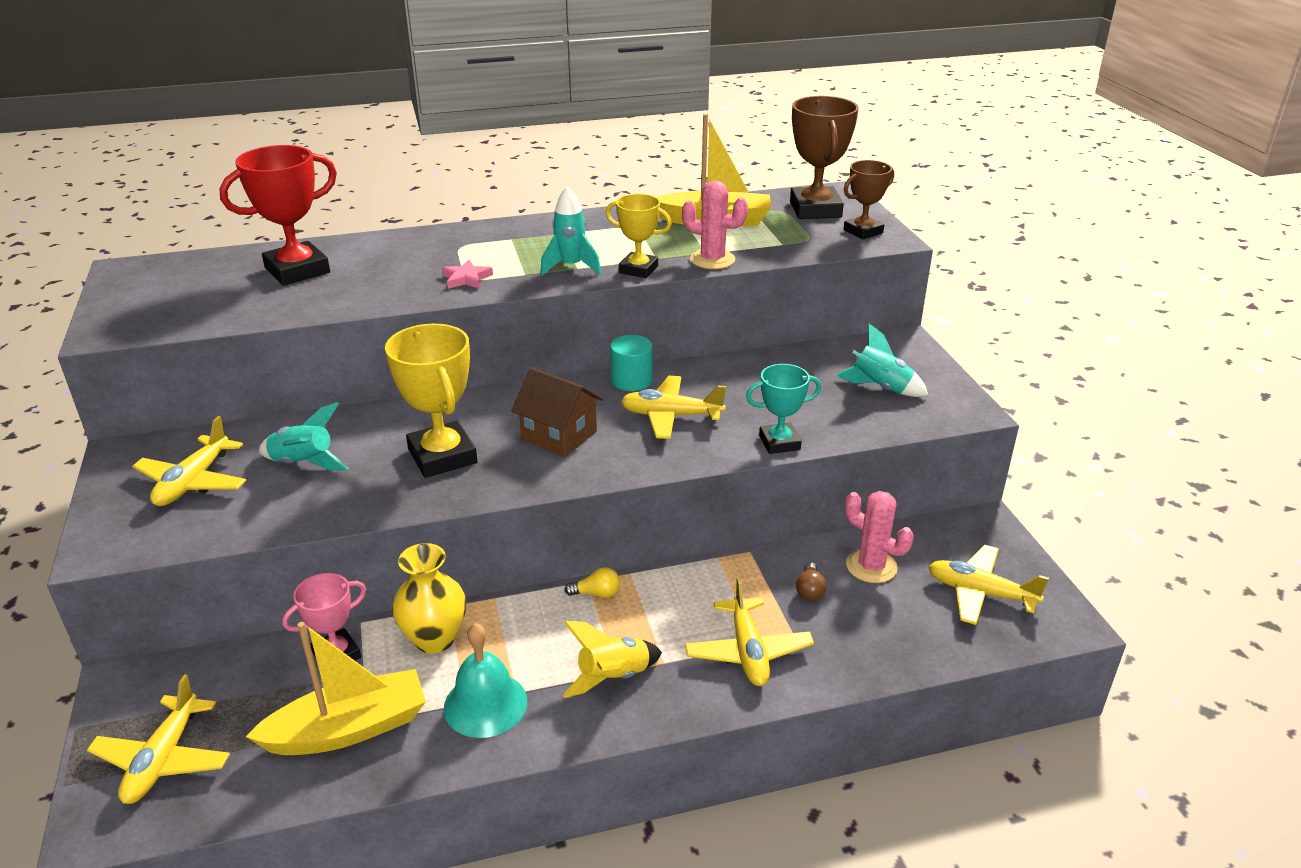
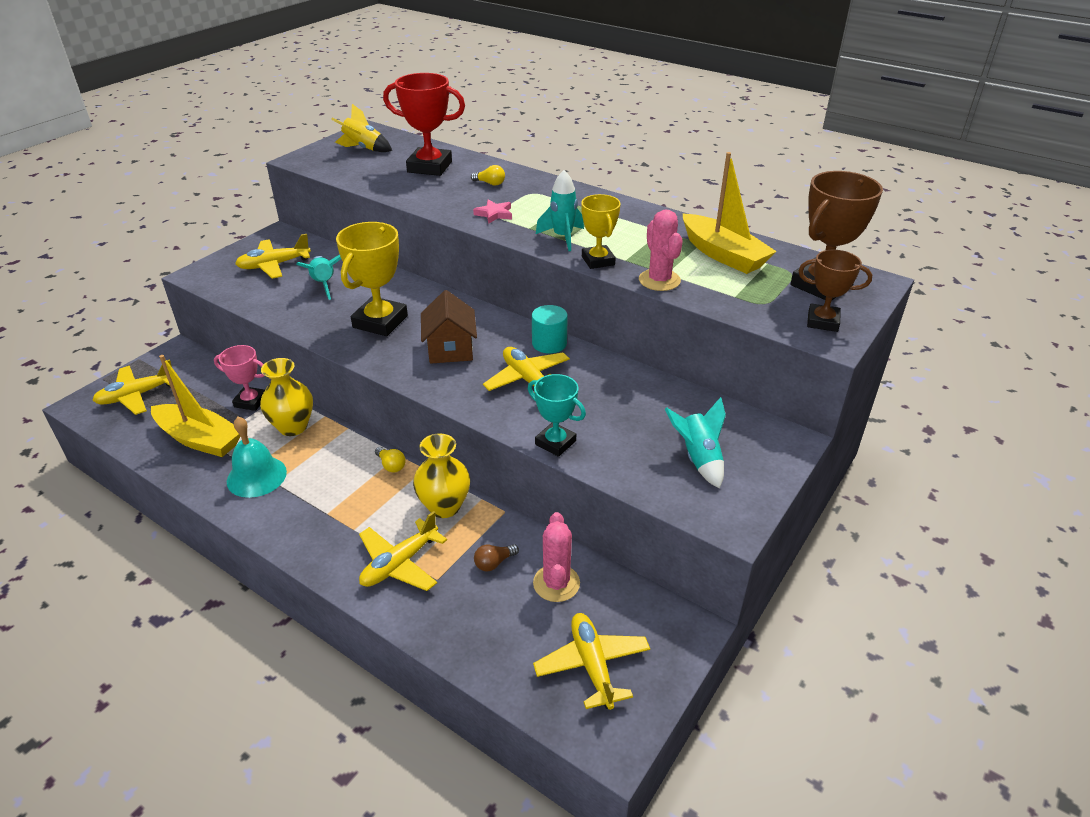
camera: 50 degrees right, 5 degrees up
(400, 256) = (490, 183): none -> yellow light bulb
(613, 678) = (321, 515): yellow rocket -> yellow rocket (363, 149)
(700, 585) = (444, 506): none -> yellow vase

